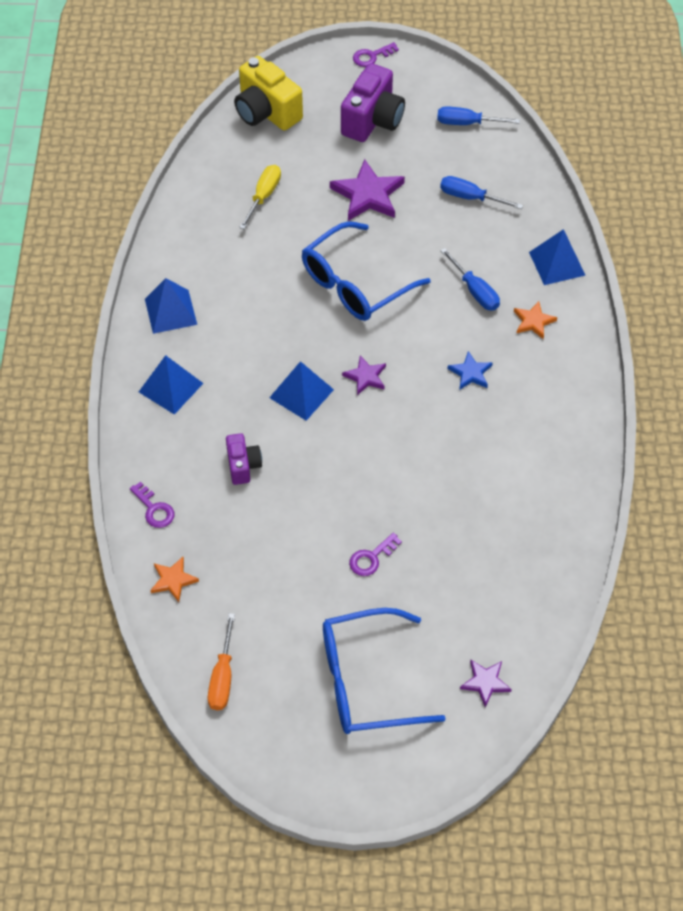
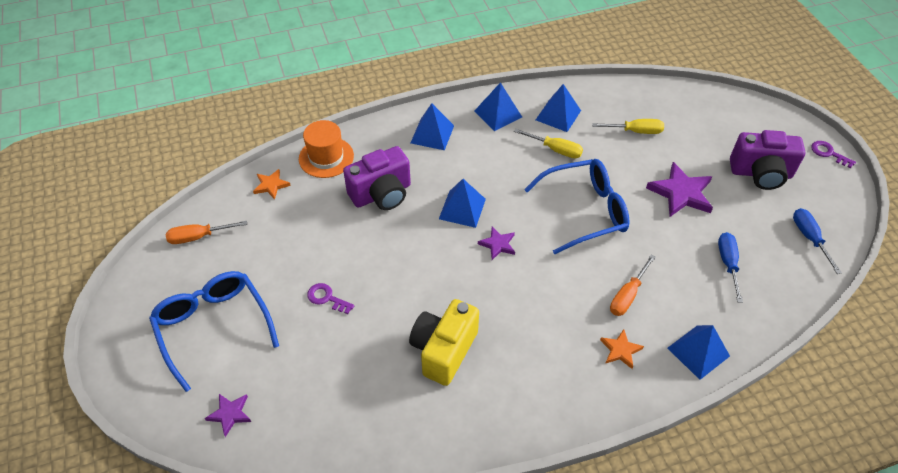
camera: 70 degrees right, 5 degrees down
(154, 509) = (326, 157): purple key -> orange hat
(202, 255) = (558, 115): none -> blue pyramid
(243, 465) = (382, 194): purple camera -> purple camera, size x1.79
(255, 277) = (555, 149): none -> yellow screwdriver
(266, 112) = (718, 108): yellow camera -> yellow camera (443, 350)
(355, 284) = (585, 211): blue glasses -> blue glasses turned 135 degrees clockwise
(470, 373) = (538, 316): blue star -> none
(475, 291) = (628, 295): blue screwdriver -> orange screwdriver

